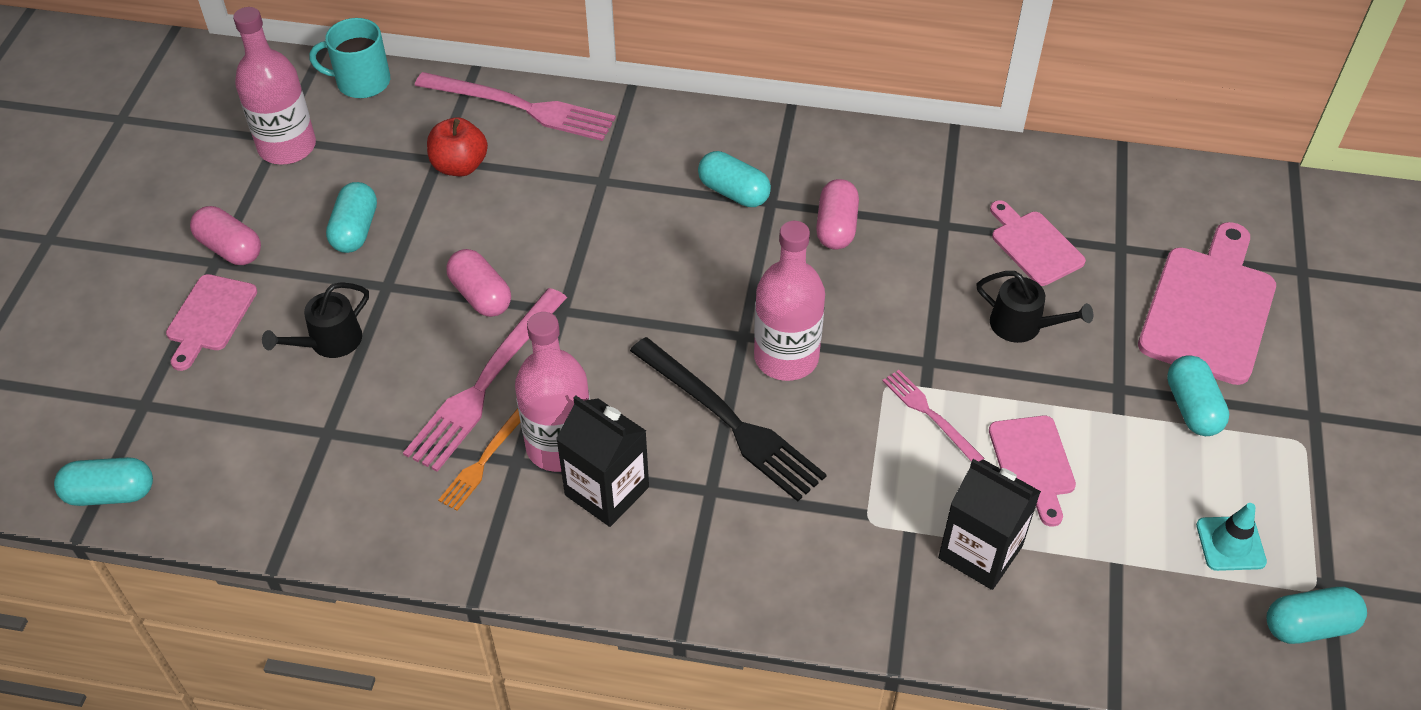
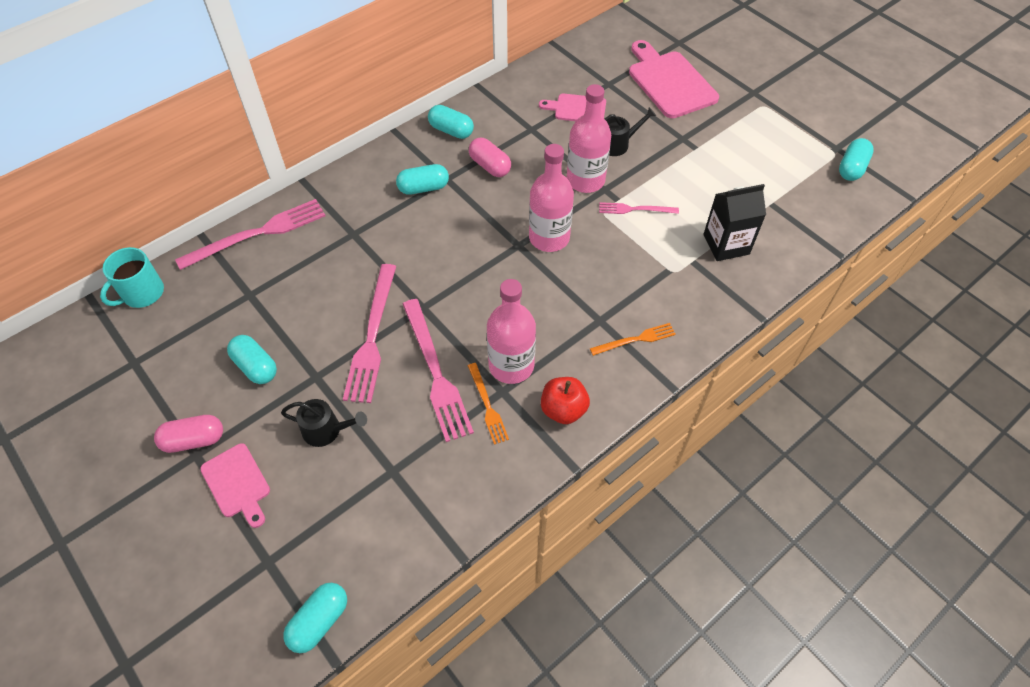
camera: 50 degrees left, 5 degrees up
(287, 147) = (147, 361): pink bottle -> pink bottle (585, 180)
(329, 342) = (326, 430): black watering can -> black watering can turned 75 degrees counterclockwise
(459, 166) = (267, 288): red apple -> red apple (563, 410)
(481, 295) = (372, 336): pink capsule -> pink fork
(607, 491) = (559, 363): black carton -> none
(717, 546) = (635, 339): none -> orange fork
(730, 421) = (565, 285): black fork -> none
(1033, 463) = (695, 194): pink cutting board -> none
(1192, 408) = (715, 124): turquoise capsule -> turquoise capsule (451, 130)
(1230, 543) = (793, 162): turquoise traffic cone -> none

